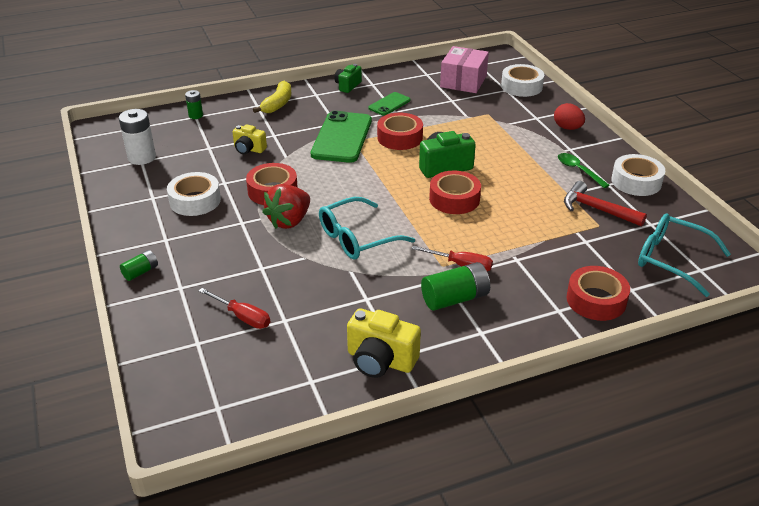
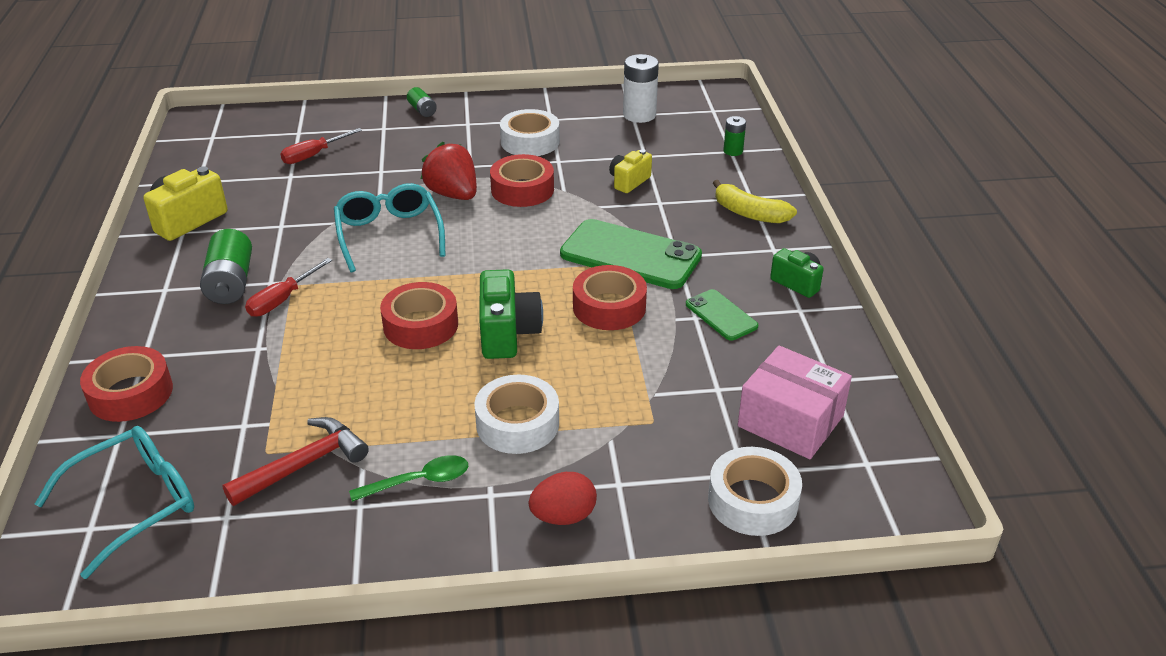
camera: 105 degrees right, 0 degrees up
(636, 181) = (344, 547): white tape -> white tape (517, 424)

